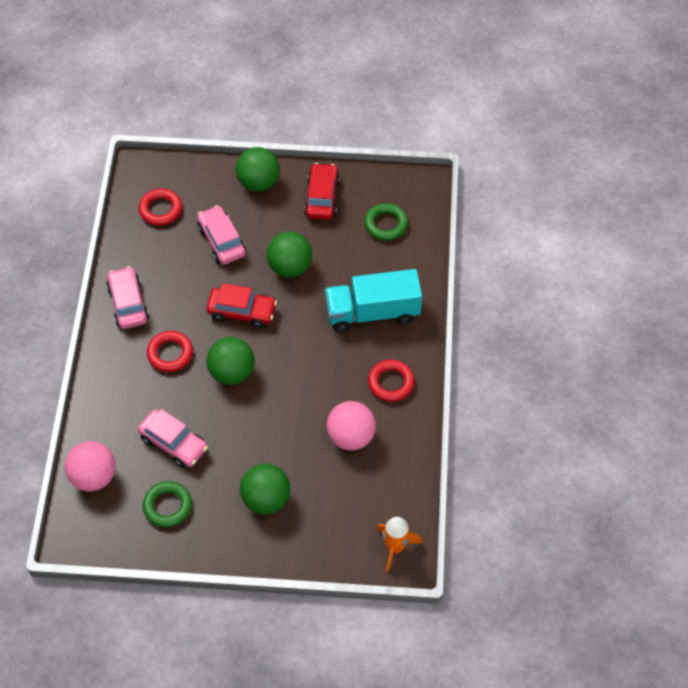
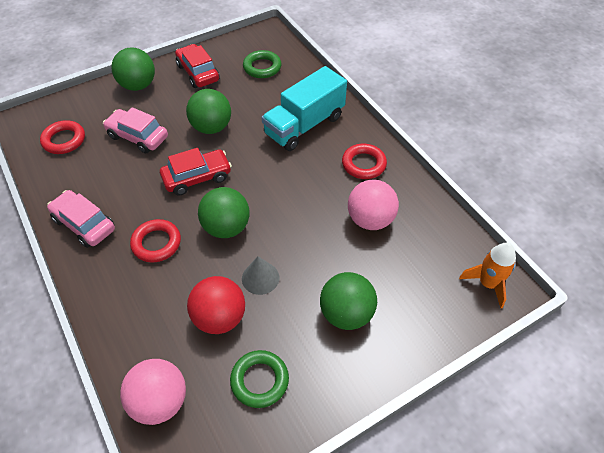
camera: 35 degrees left, 5 degrees down
(174, 443) = (219, 318): pink car -> red ball
(225, 431) = (260, 278): none -> grey cone

